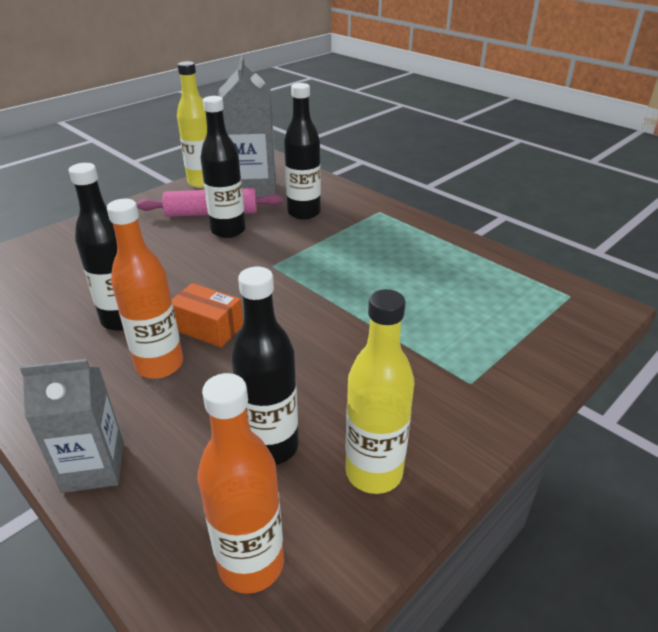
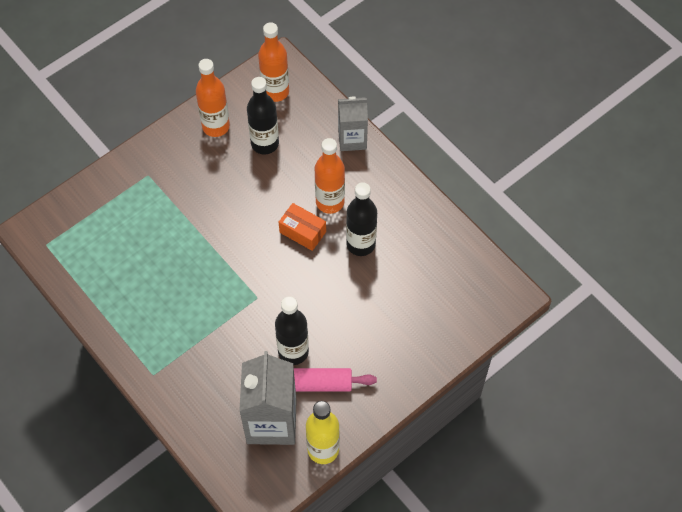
camera: 175 degrees left, 25 degrees up
(304, 213) = (223, 377): black bottle -> none
(374, 472) = (216, 126): yellow bottle -> orange bottle

